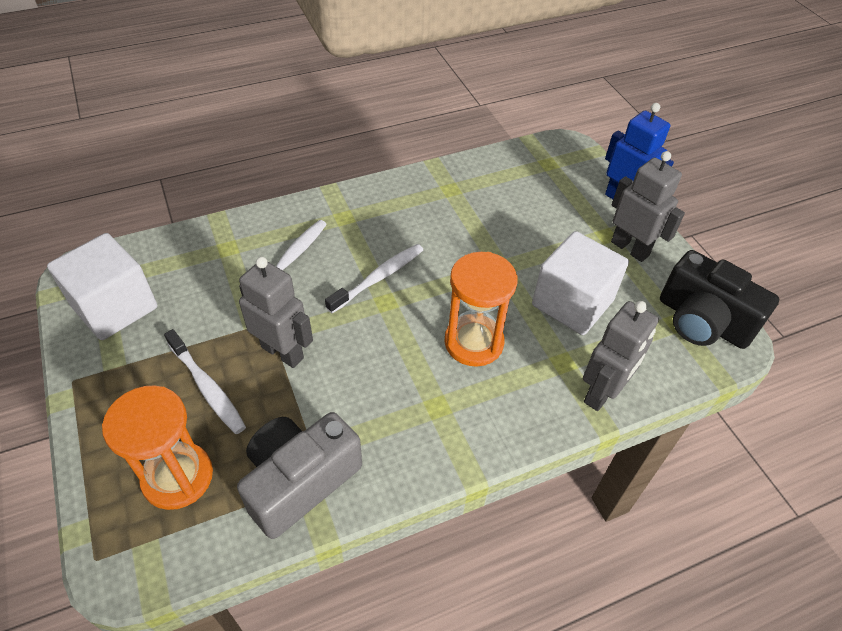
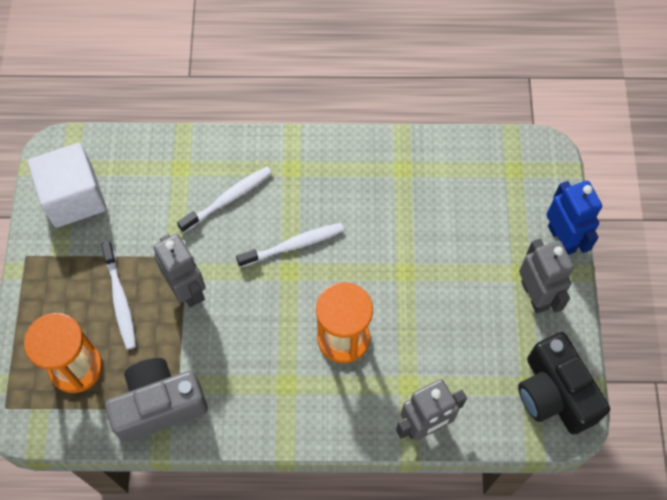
camera: 25 degrees right, 15 degrees up
(572, 303) = (448, 332): white cube -> none

